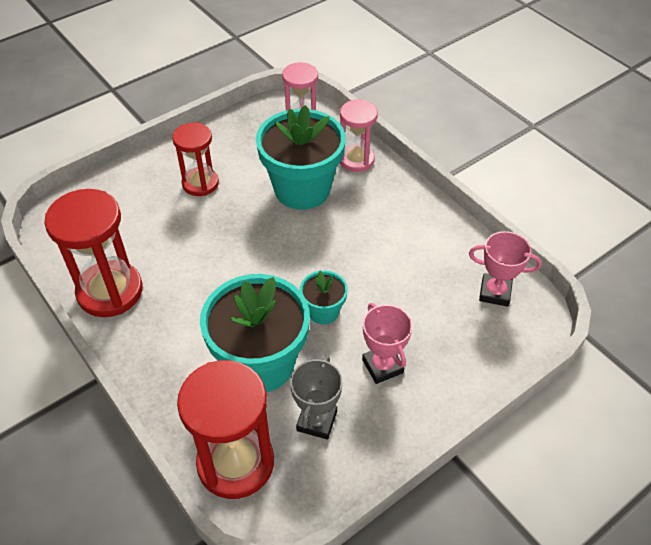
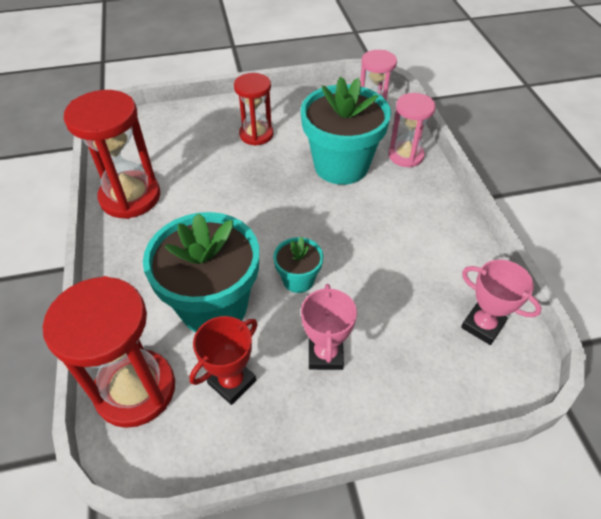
camera: 25 degrees right, 0 degrees up
(317, 421) = (232, 382): grey trophy -> red trophy

